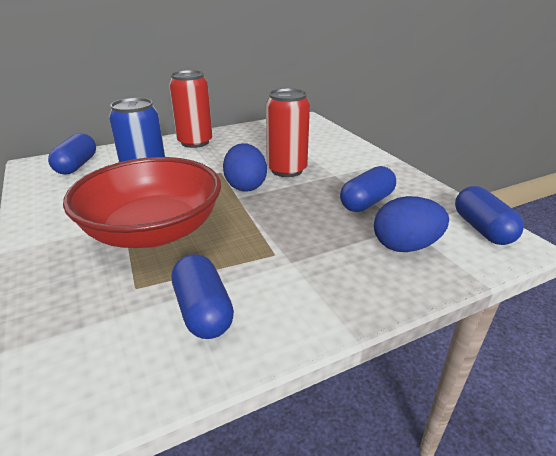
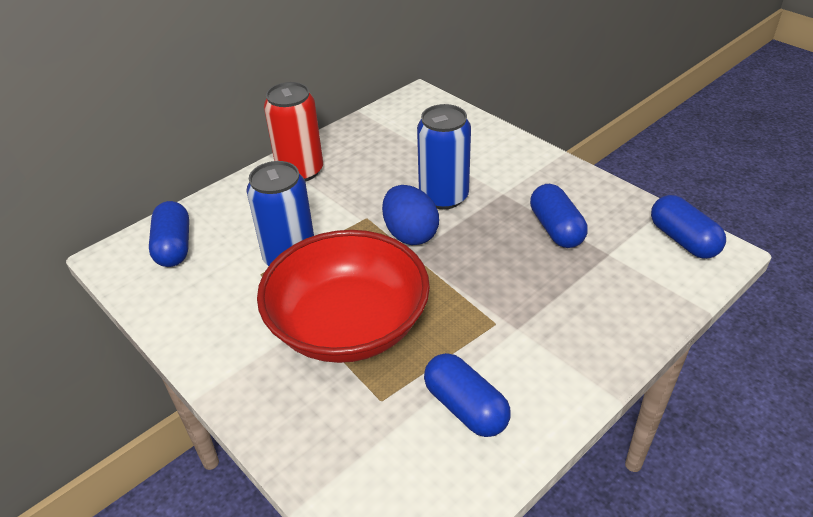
camera: 15 degrees left, 10 degrees up
(286, 170) = (443, 197): red can -> blue can
(366, 202) = (556, 229): blue capsule -> blue capsule turned 45 degrees counterclockwise
(405, 246) = (618, 281): blue egg -> none

